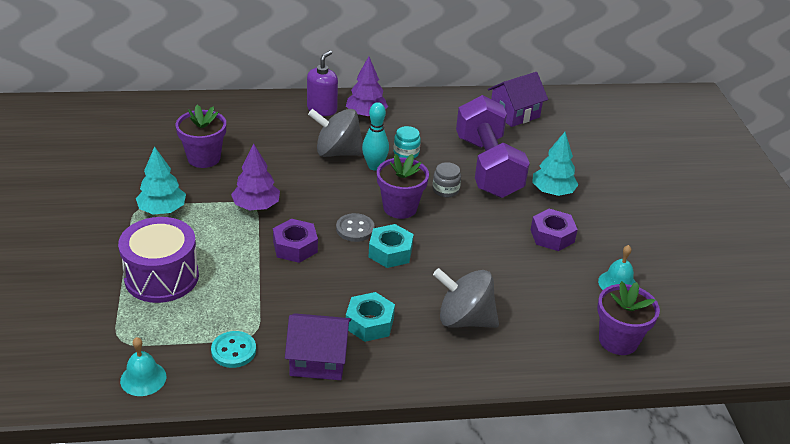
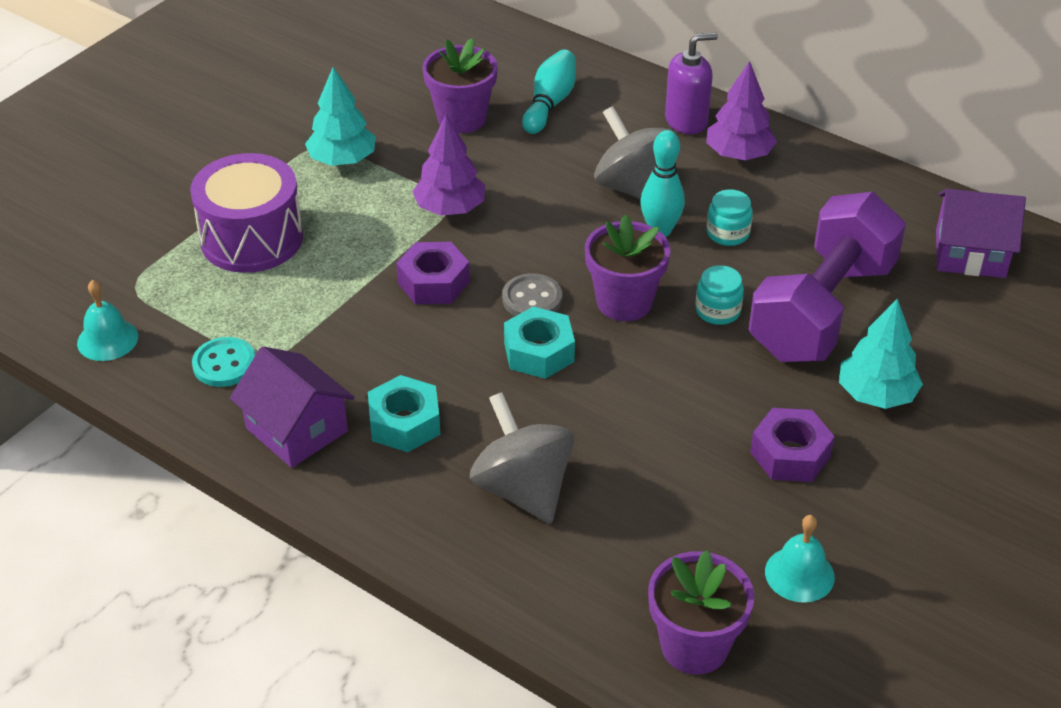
camera: 45 degrees right, 5 degrees up
(242, 130) = (550, 103): none -> turquoise bowling pin
(445, 190) = (717, 311): grey jar -> turquoise jar

